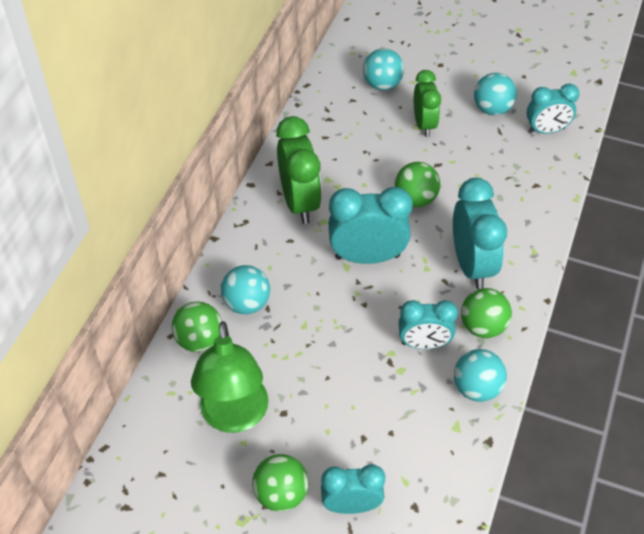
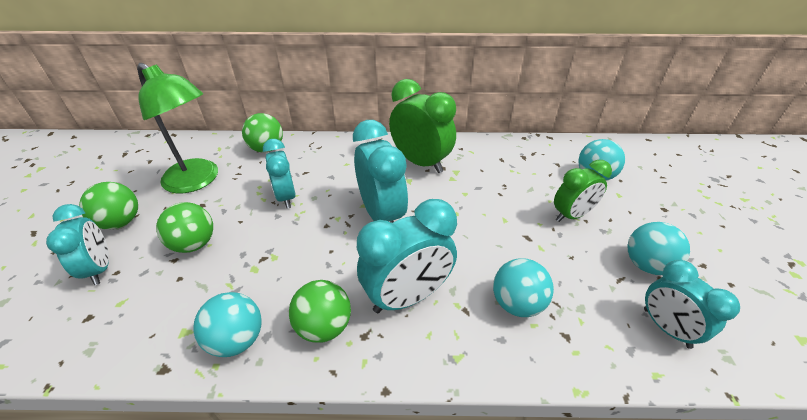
camera: 70 degrees right, 10 degrees down
(234, 417) = (198, 181): green lamp -> green lamp turned 120 degrees counterclockwise
(247, 303) = (306, 161): turquoise ball -> turquoise ball (517, 303)
(299, 202) = (420, 162): green clock -> green clock turned 105 degrees counterclockwise
(415, 199) = (470, 231): green ball -> green ball (194, 244)
(424, 343) = (289, 279): turquoise clock -> turquoise clock (286, 197)

